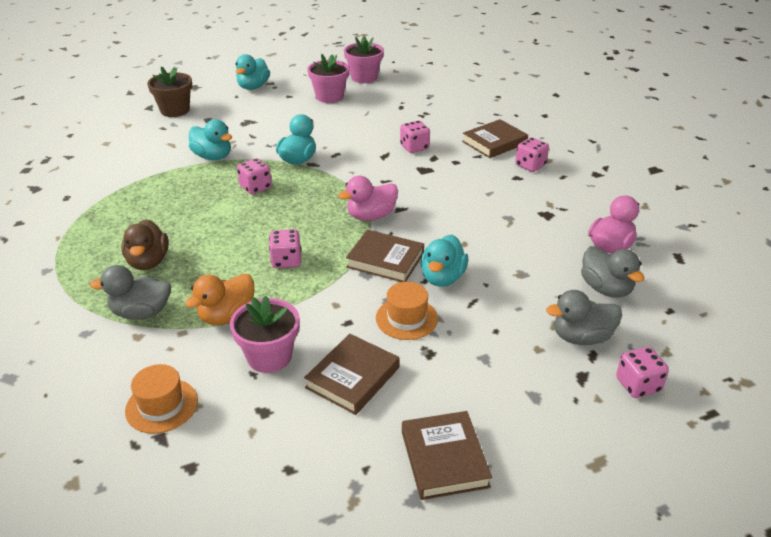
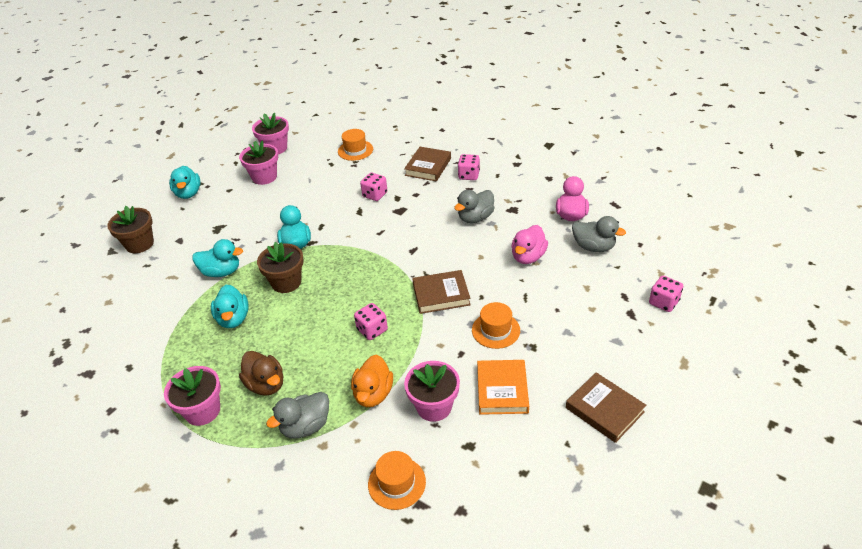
camera: 30 degrees left, 5 degrees up
(79, 257) = (202, 411): none -> pink flower pot
(255, 187) = (286, 282): pink dice -> brown flower pot
(352, 377) = (502, 390): brown book -> orange book
(371, 216) = (398, 265): pink duck -> pink duck (528, 257)
(436, 104) = (355, 150): none -> orange hat
(442, 278) = (490, 289): turquoise duck -> turquoise duck (233, 319)
(581, 337) = (608, 288): grey duck -> grey duck (475, 218)

